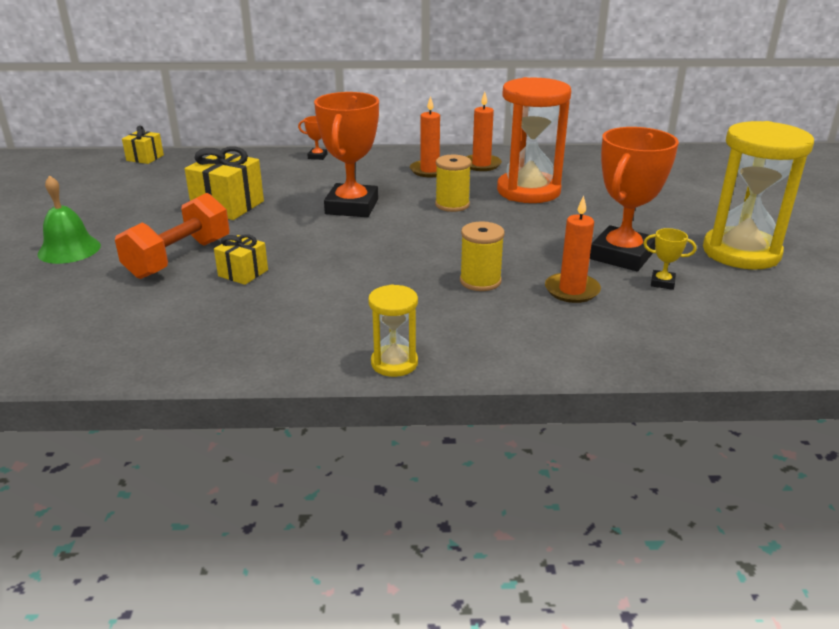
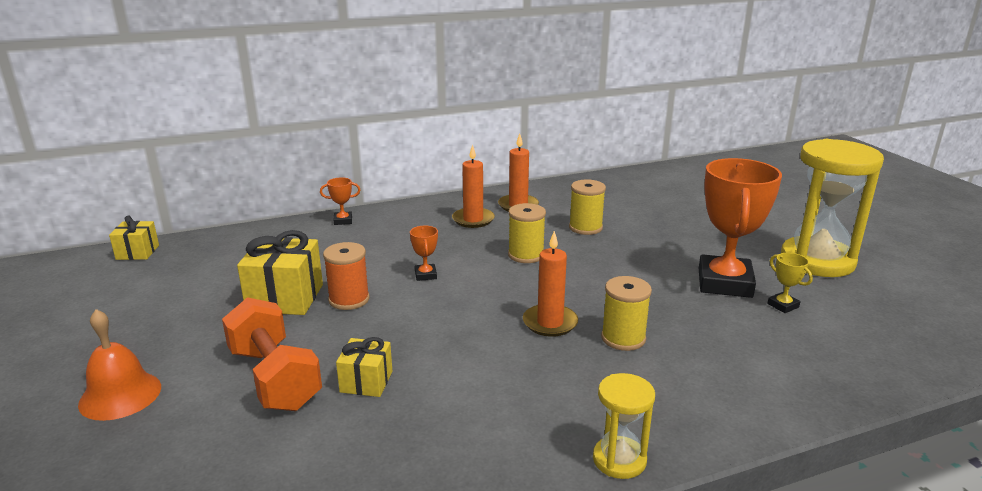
camera: 20 degrees left, 5 degrees down
(69, 249) = (120, 395): green bell -> orange bell
(179, 258) = (274, 378): orange dumbbell -> orange dumbbell turned 45 degrees counterclockwise
(275, 215) = (349, 299): none -> orange spool
(352, 207) = (425, 275): orange trophy -> orange trophy, size x0.41
(528, 191) = (585, 228): orange hourglass -> yellow spool
(572, 290) = (714, 331): orange candle -> orange candle (550, 323)
(662, 283) = (783, 305): yellow trophy -> yellow trophy turned 60 degrees clockwise

